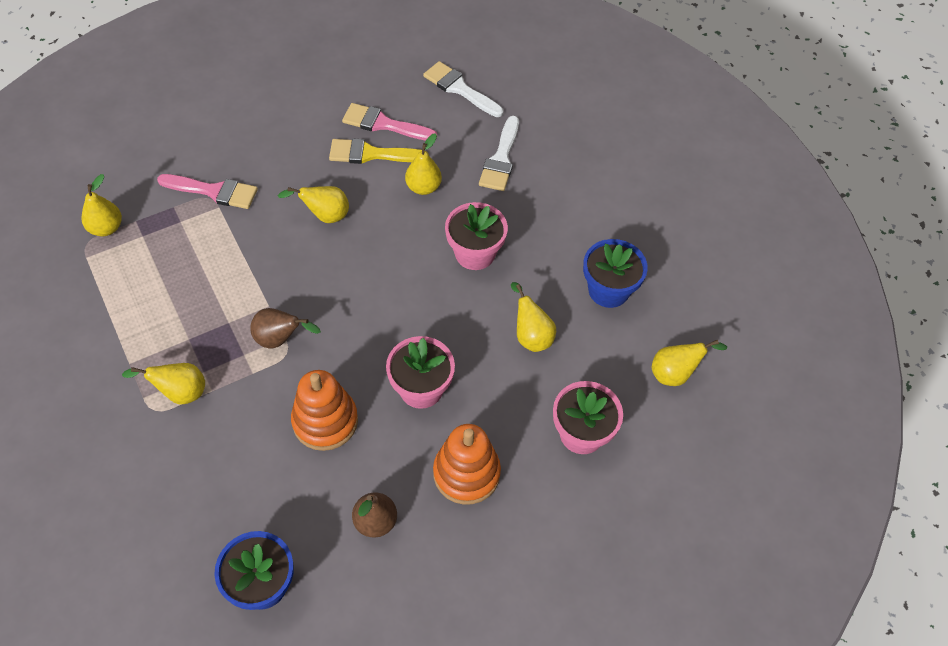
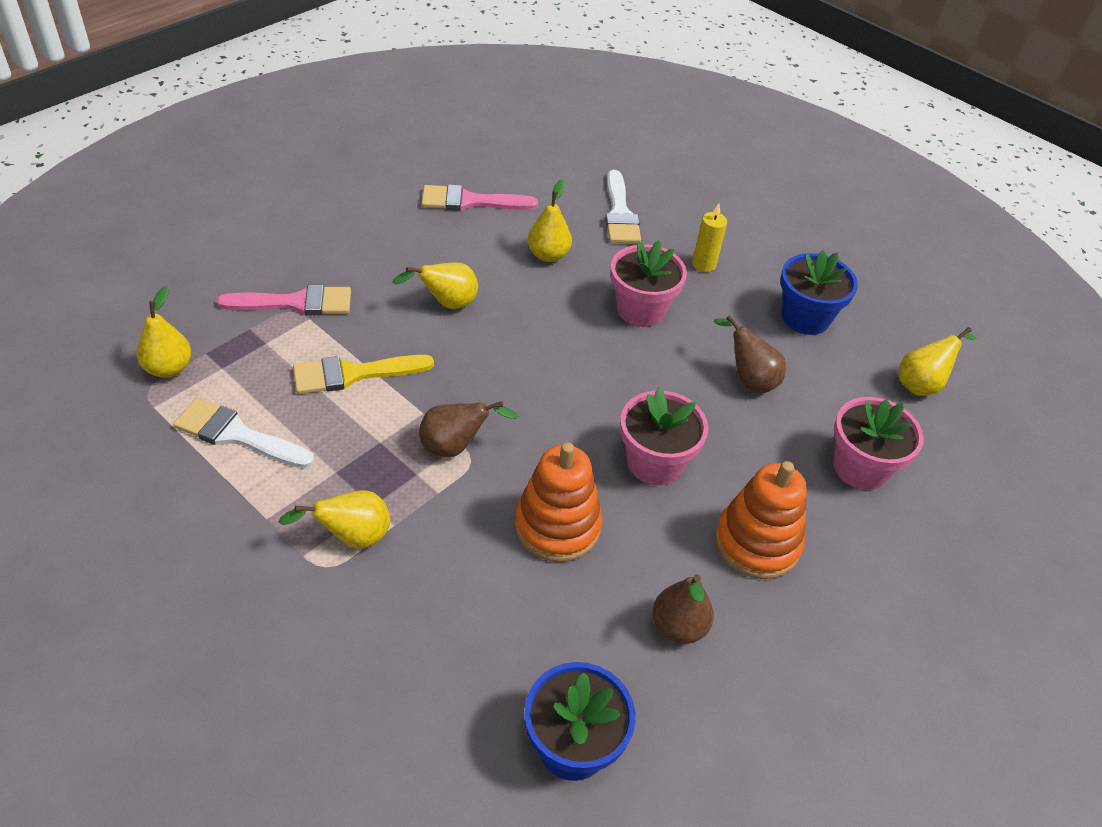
camera: 20 degrees left, 10 degrees down
(371, 154) = (471, 232): yellow brush -> yellow brush (354, 374)
(460, 89) = (539, 155): white brush -> white brush (237, 435)
(531, 335) = (748, 379): yellow pear -> brown pear
(548, 222) = (704, 265): none -> yellow candle

